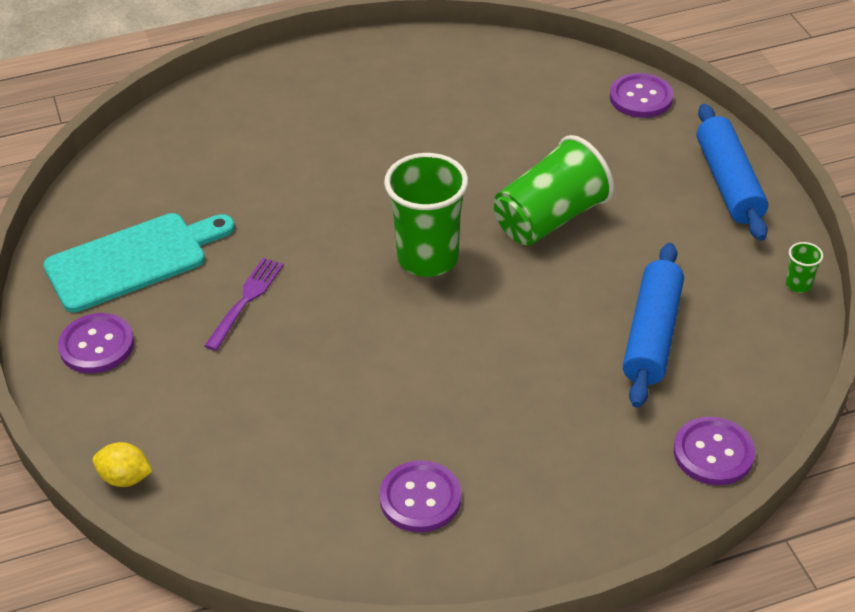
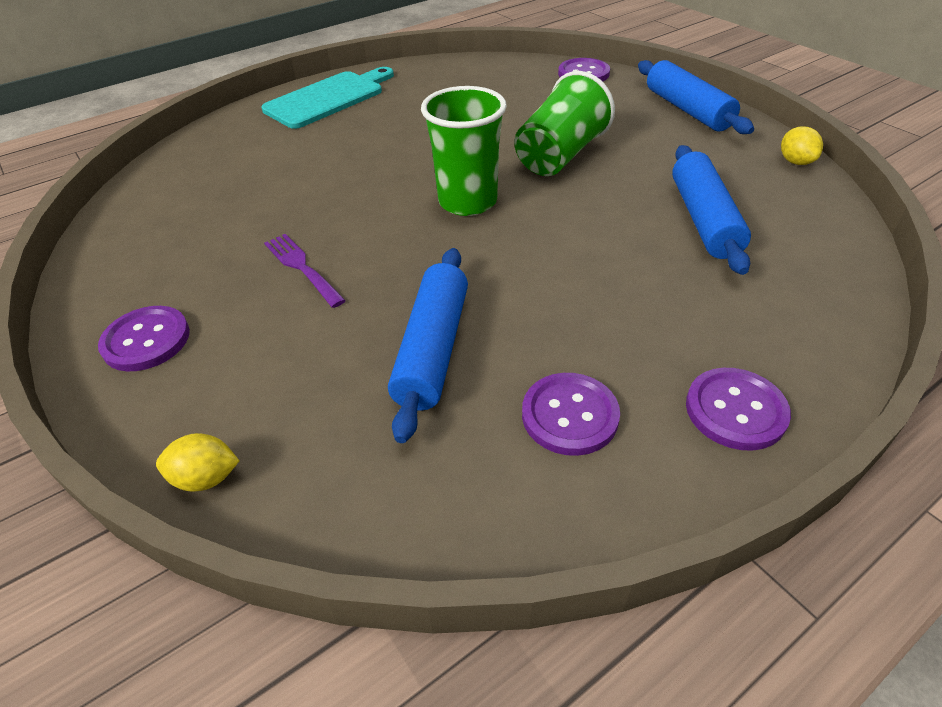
camera: 15 degrees left, 0 degrees up
(133, 260) = (174, 256): turquoise cutting board -> turquoise cutting board (328, 98)
(246, 301) = (303, 268): purple fork -> purple fork turned 45 degrees counterclockwise
(333, 412) = (433, 349): none -> blue rolling pin
(713, 453) = (832, 301): purple button -> purple button (735, 410)
(798, 285) = (795, 162): green cup -> yellow lemon

